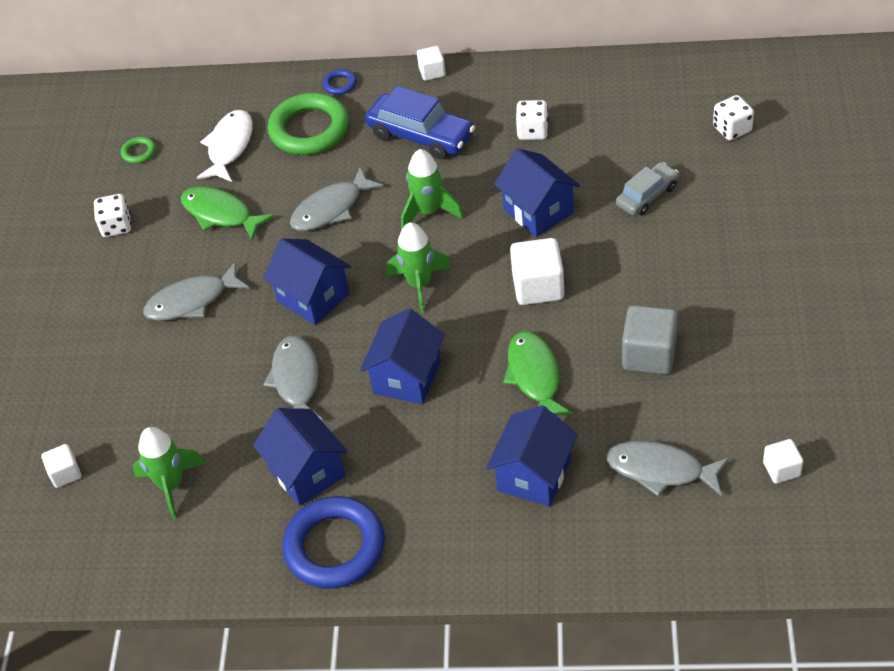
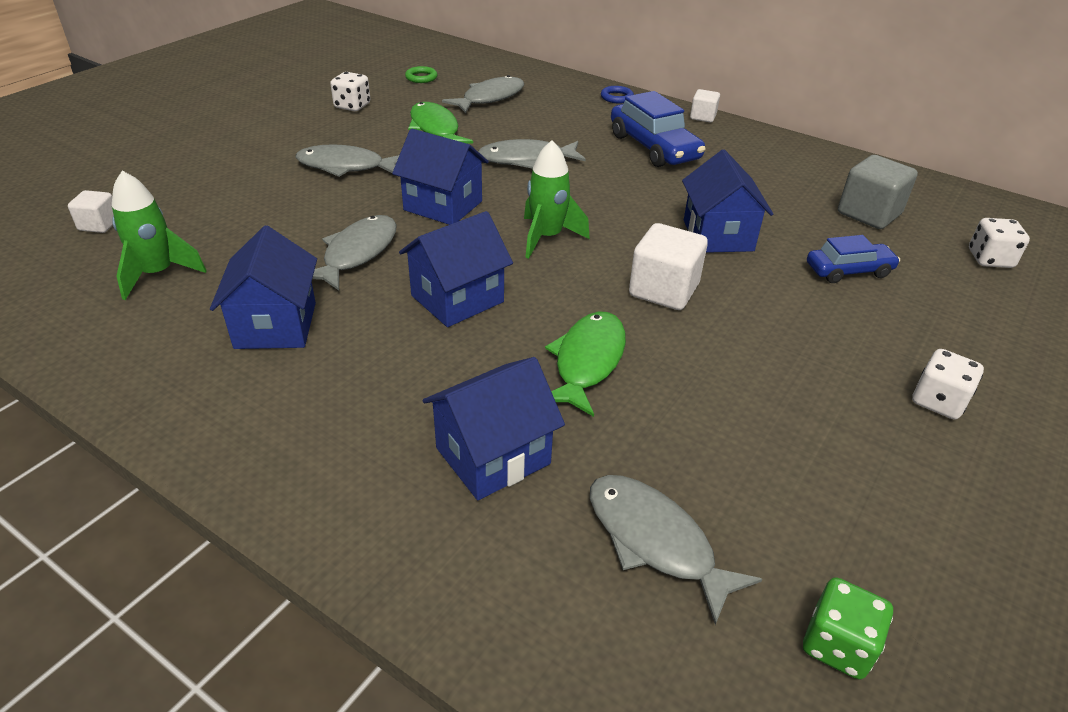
camera: 25 degrees right, 10 degrees down
(229, 147) = (490, 98): white fish -> grey fish
(309, 129) = (563, 111): green ring -> none
(313, 297) = (443, 206): blue house -> blue house turned 45 degrees counterclockwise
(335, 547) = (216, 404): blue ring -> none
(429, 211) = (609, 194): green rocket -> none
(532, 131) = (763, 182): white dice -> white dice (938, 401)
(647, 196) = (848, 271): grey car -> blue car
(649, 355) = (740, 408): grey cube -> grey cube (869, 214)
(781, 469) = (837, 645): white cube -> green dice

